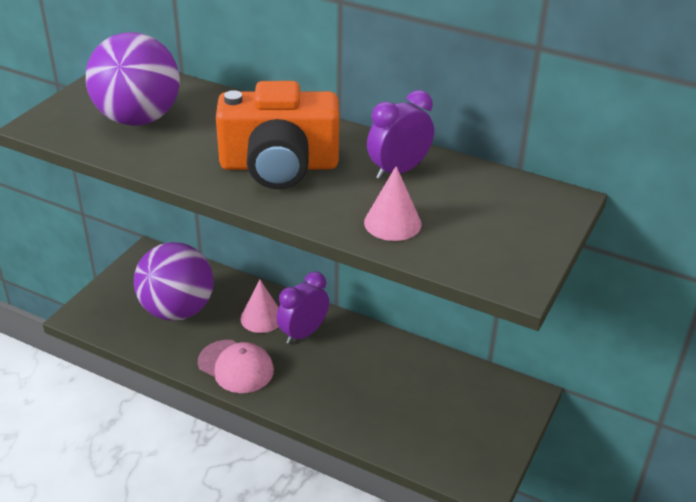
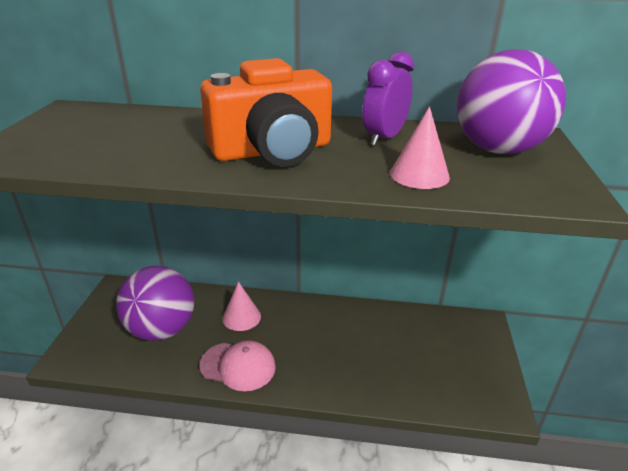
camera: 20 degrees left, 5 degrees down
(138, 119) = (103, 138): purple ball -> purple ball (498, 149)
(303, 333) = (283, 321): purple clock -> none

